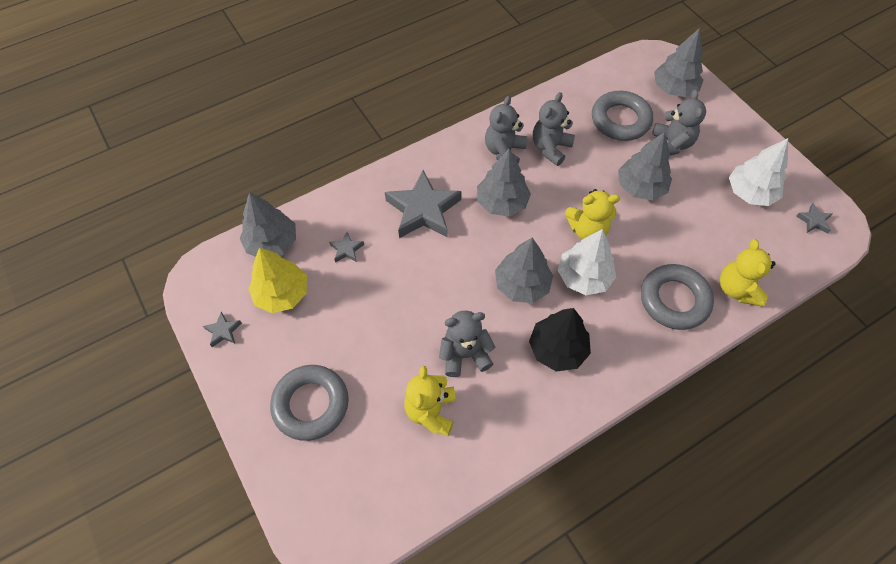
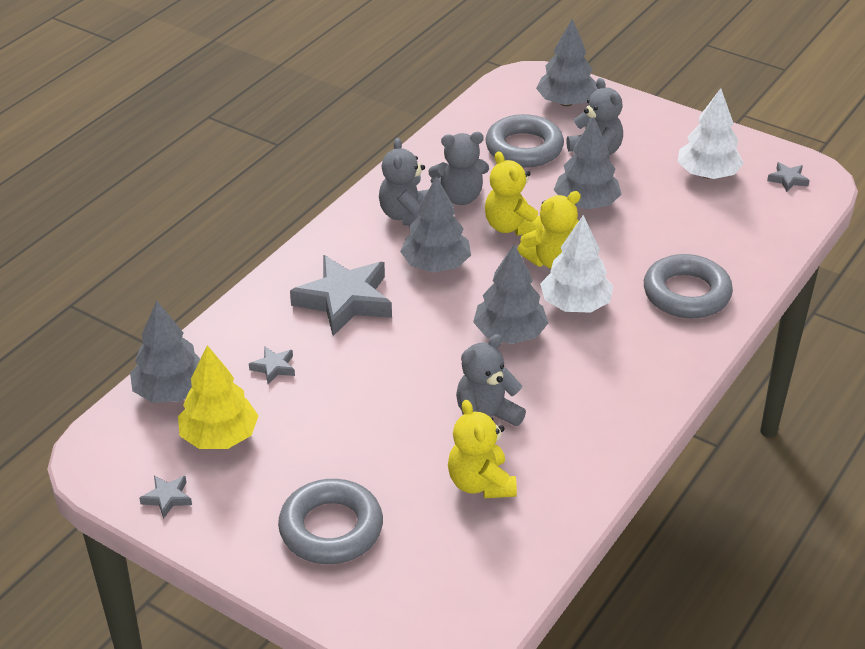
camera: 25 degrees left, 20 degrees down
(550, 148) = (460, 197): grey teddy bear -> grey teddy bear turned 105 degrees counterclockwise
(557, 349) = (587, 378): black tree -> none
(737, 289) = (746, 263): yellow teddy bear -> yellow teddy bear (511, 226)

